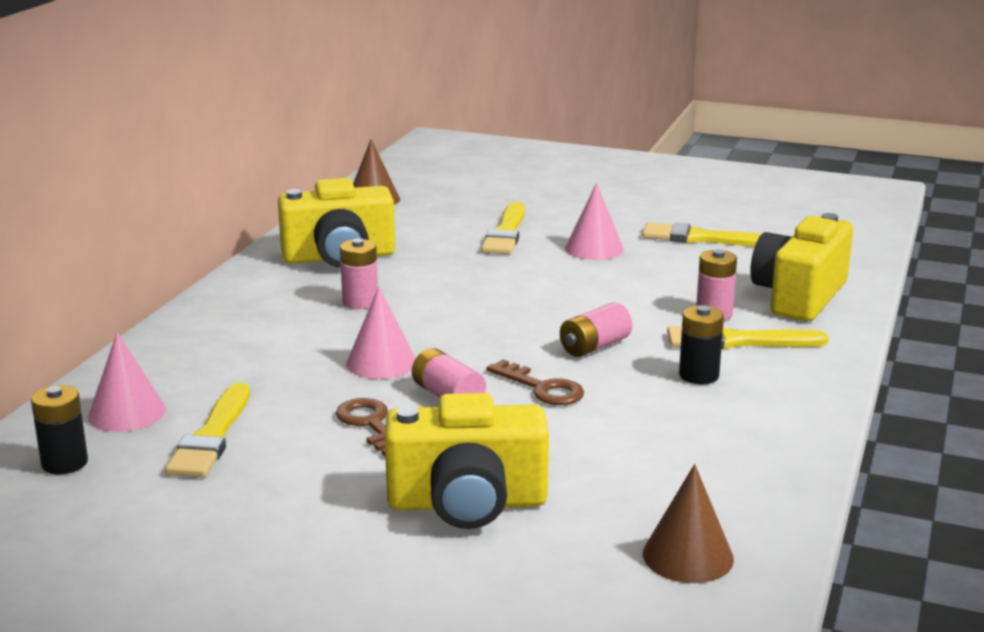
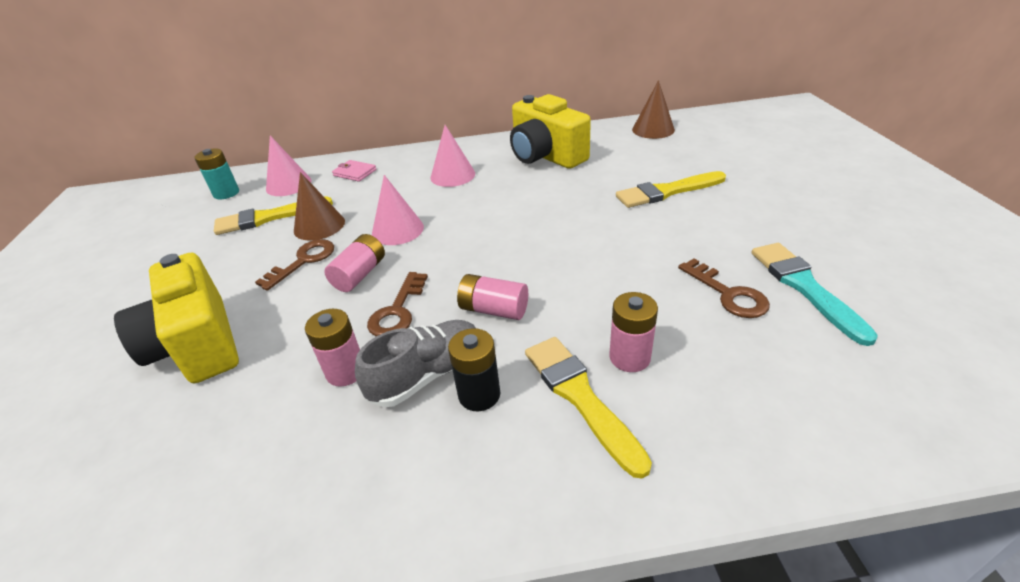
camera: 65 degrees right, 15 degrees up
(65, 463) = (226, 193): black battery -> turquoise battery
(176, 364) = (354, 173): none -> pink wallet
(360, 302) = (483, 188): pink battery -> pink battery (346, 371)
(594, 248) = (692, 238): pink cone -> pink cone (452, 175)
(652, 391) = (427, 375): none -> grey shoe
(681, 262) = (728, 294): none -> brown key
(688, 556) = (110, 511): brown cone -> brown cone (319, 226)
(702, 238) = (804, 287): yellow brush -> turquoise brush
(799, 296) = (747, 409): yellow camera -> none

